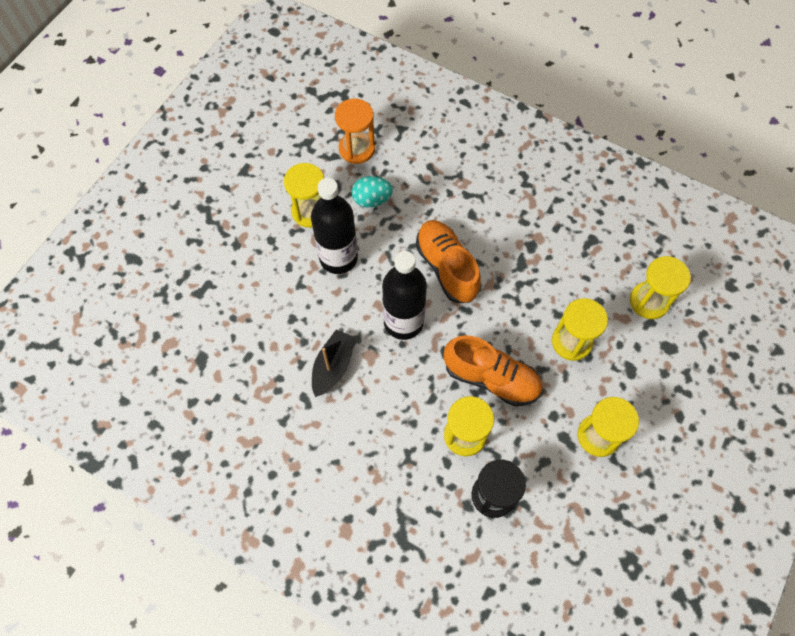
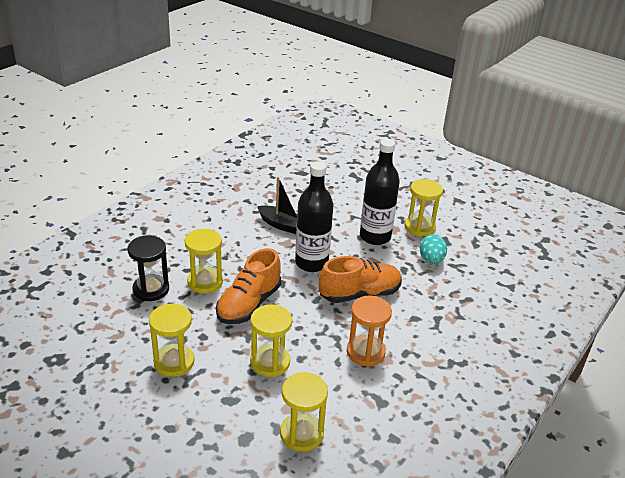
camera: 95 degrees right, 30 degrees down
(357, 149) = (484, 257): orange hourglass -> orange hourglass (365, 352)

